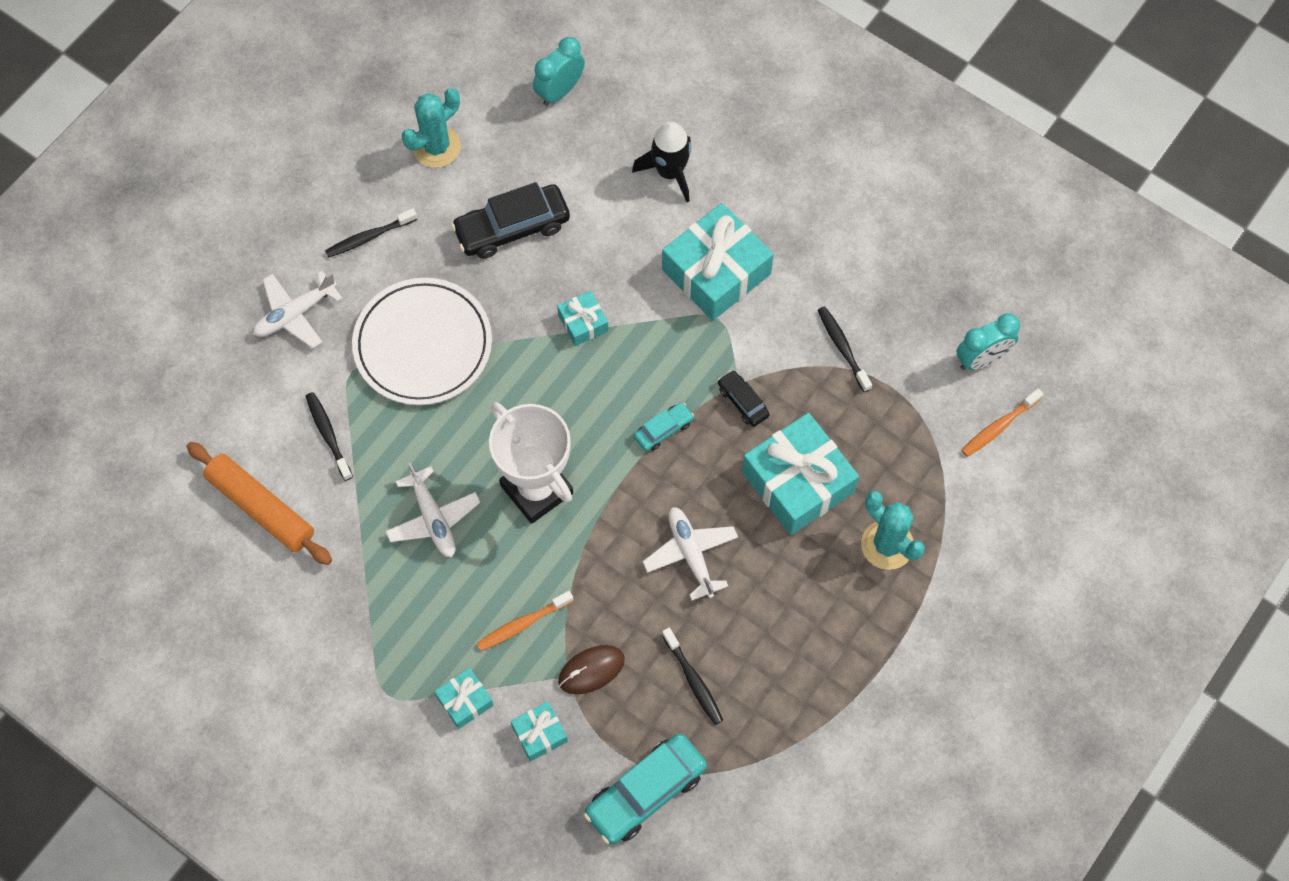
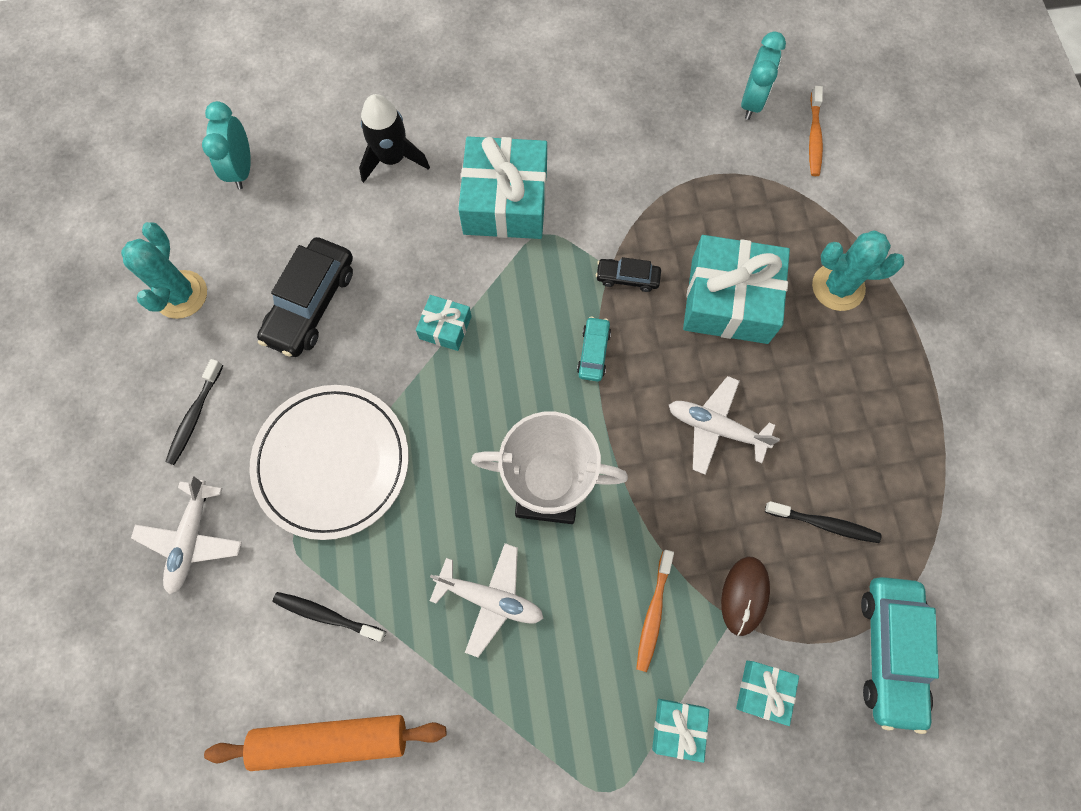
camera: 45 degrees left, 5 degrees up
(842, 348) = (653, 176): black toothbrush -> none

